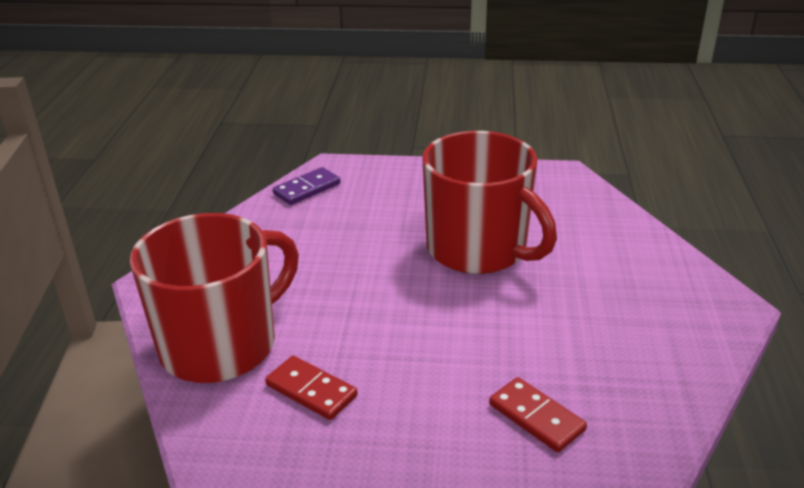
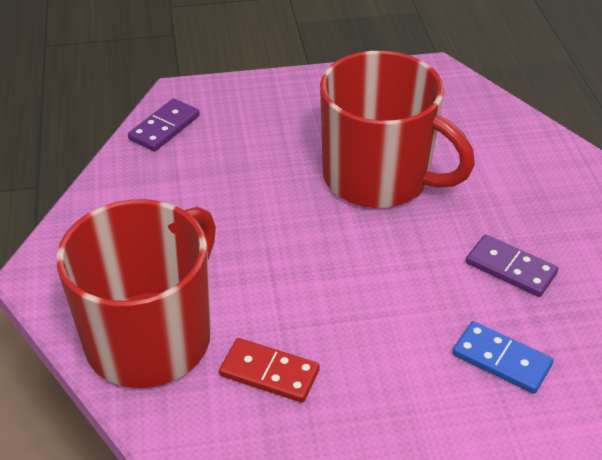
camera: 15 degrees left, 10 degrees up
(536, 417) = (501, 360): red domino -> blue domino
(576, 340) = (511, 268): none -> purple domino

